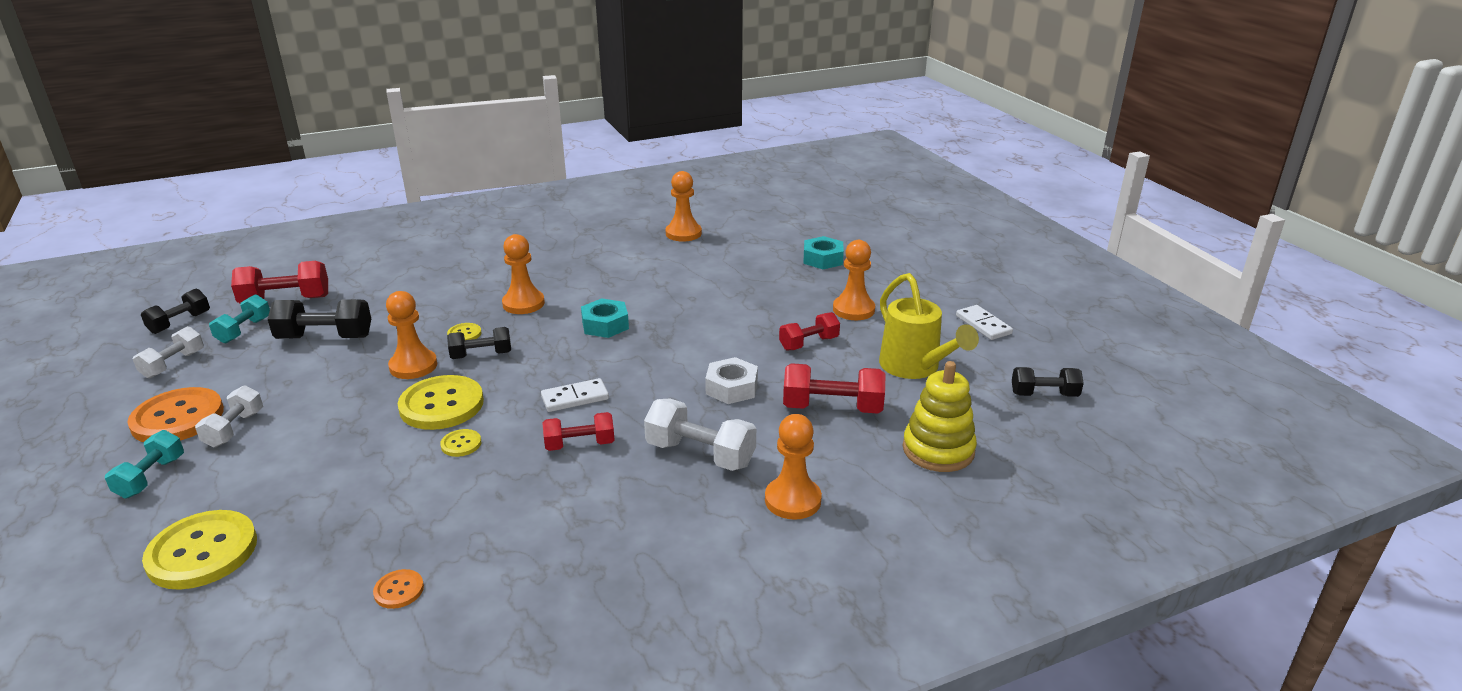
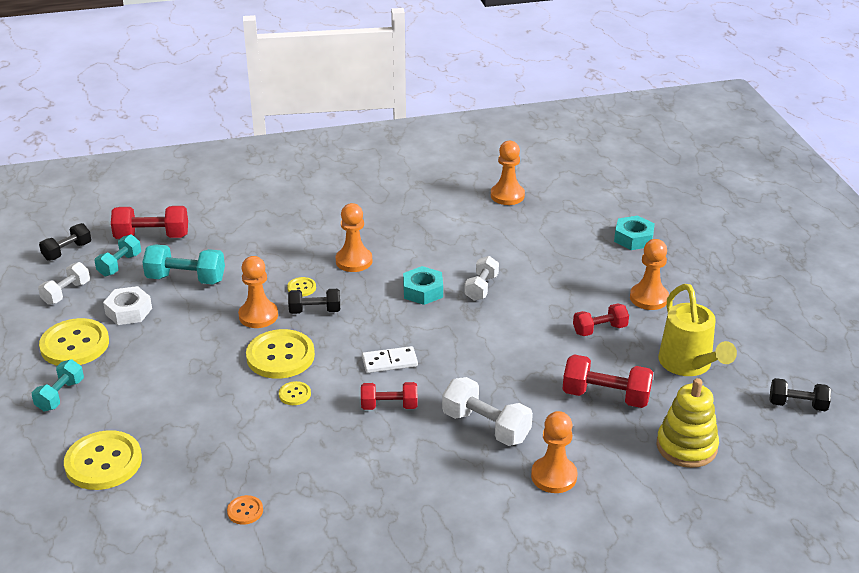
camera: 10 degrees right, 5 degrees up
(178, 418) = (75, 345): orange button -> yellow button
(234, 429) = (118, 360): white dumbbell -> white dumbbell (481, 288)
(325, 337) = (186, 279): black dumbbell -> turquoise dumbbell
(731, 388) = (523, 367): white nut -> white nut (128, 311)
(983, 325) = (765, 327): white domino -> none

